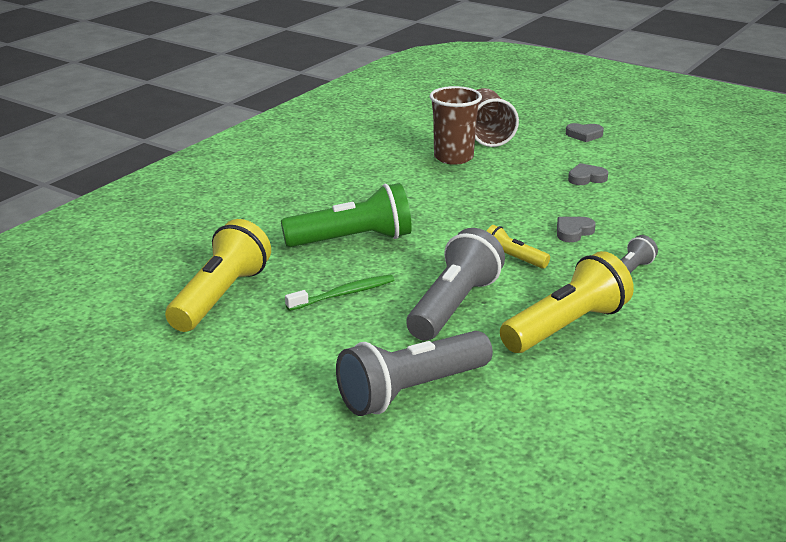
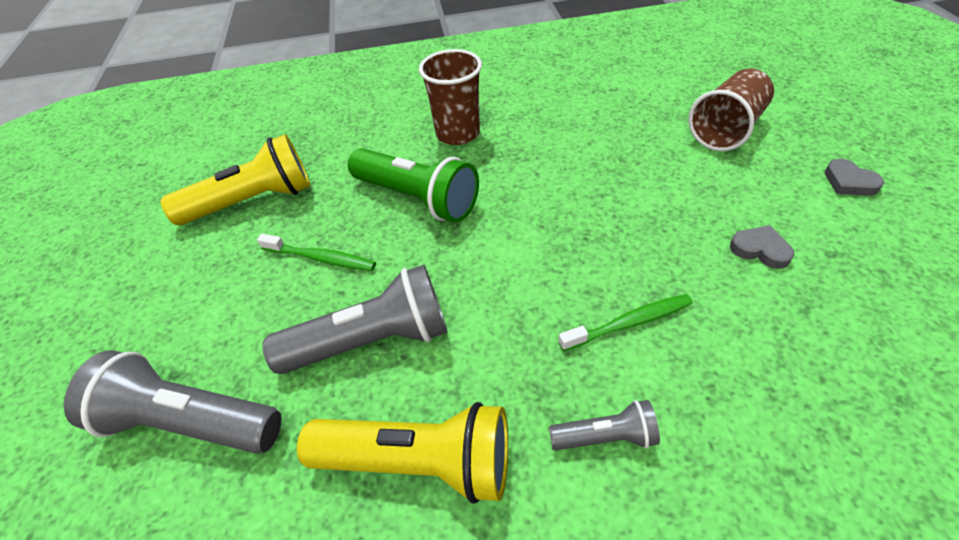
camera: 50 degrees right, 20 degrees up
(453, 157) = (647, 144): brown cup -> brown cup (458, 133)
(512, 259) = (511, 317): yellow flashlight -> none
(573, 232) = (629, 323): grey heart -> green toothbrush

